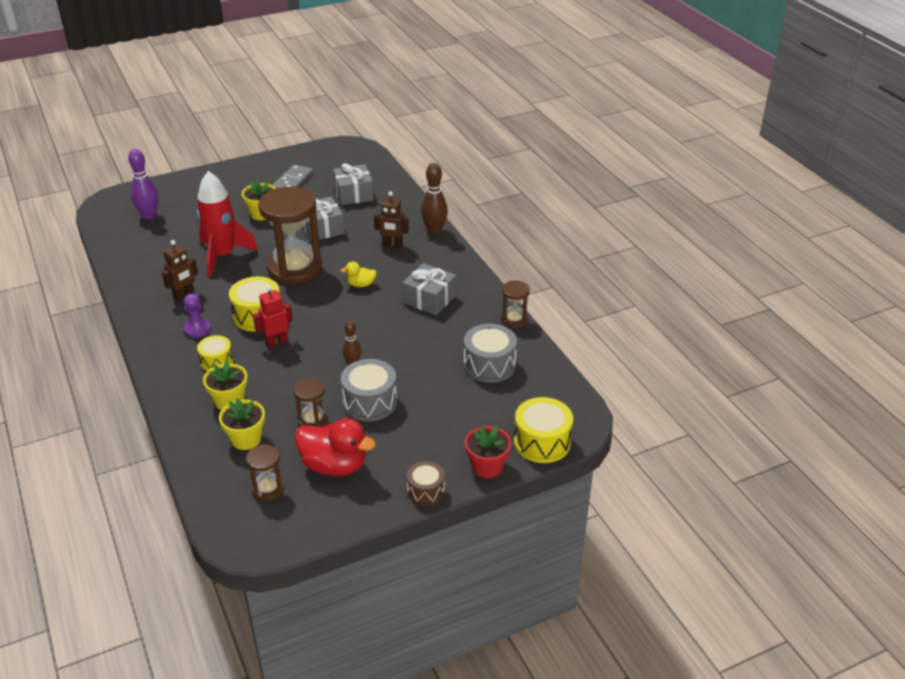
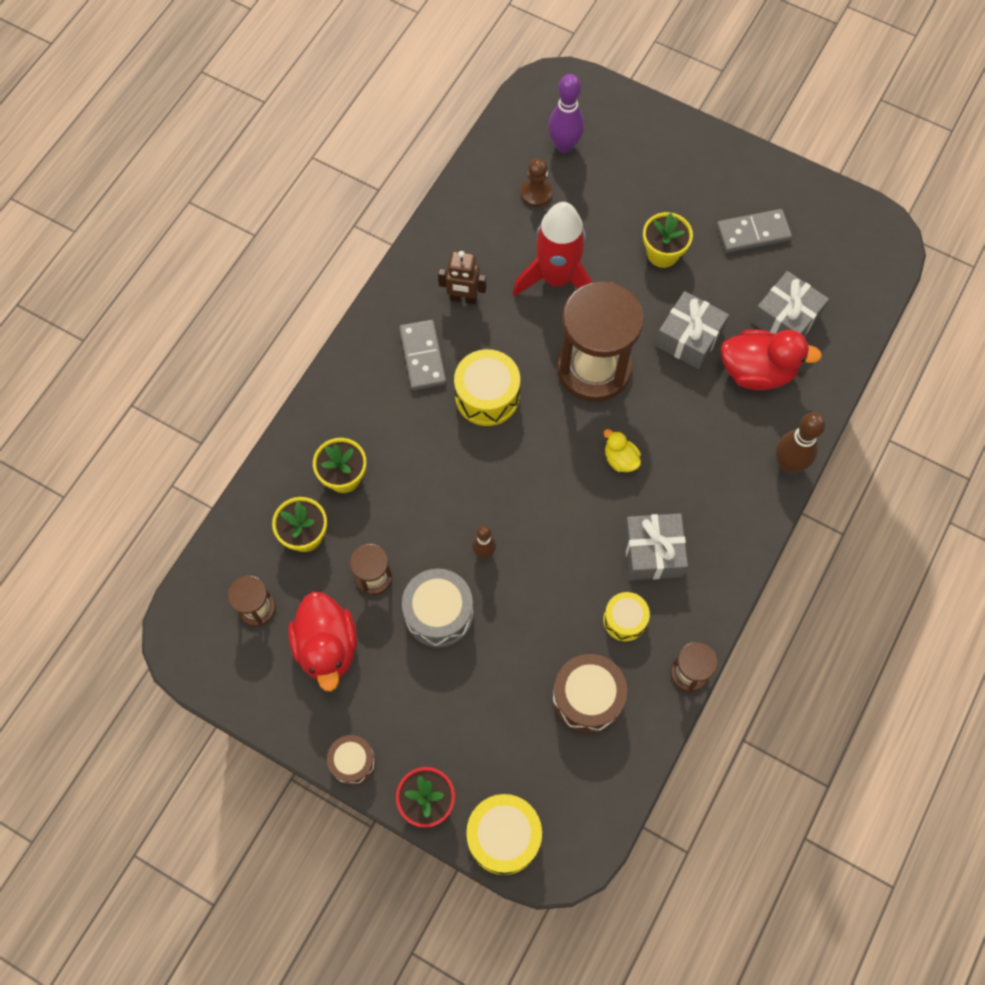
camera: 55 degrees right, 30 degrees up
(161, 239) = (536, 193): none -> brown pawn
(197, 329) = (423, 356): purple pawn -> grey domino
(216, 361) = (390, 416): yellow drum -> yellow drum (624, 620)
(276, 342) = (460, 449): red robot -> none
(370, 216) = (757, 371): none -> red duck
(392, 245) = (719, 439): brown robot -> none
(489, 365) = (587, 698): grey drum -> brown drum

